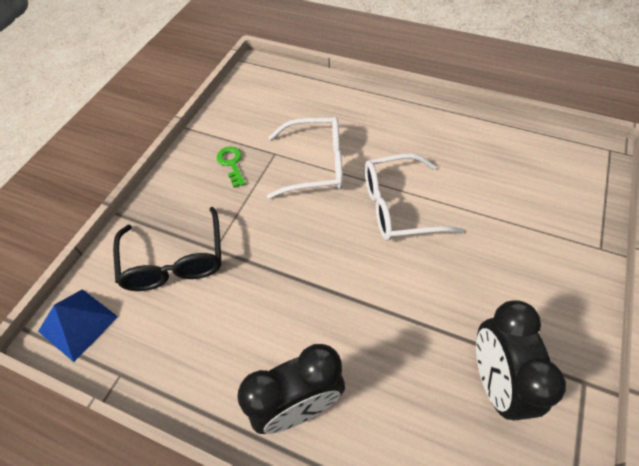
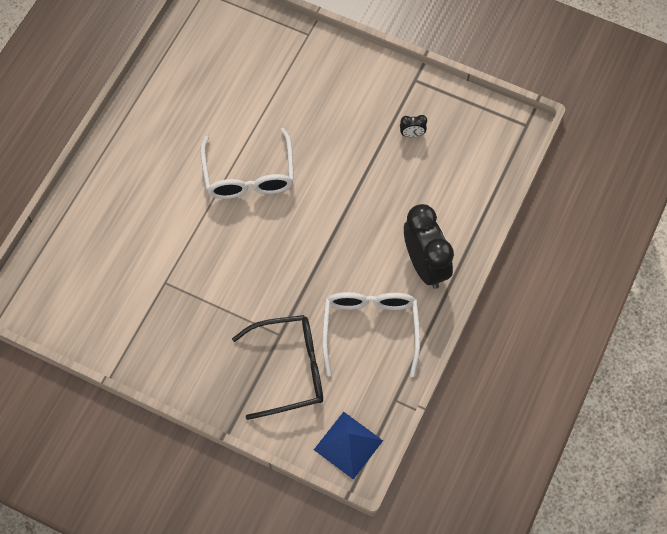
camera: 90 degrees left, 10 degrees up
(232, 164) = (173, 325): green key -> none
(316, 165) = (187, 243): white glasses -> white glasses (370, 329)
(495, 381) = (412, 134): black clock -> black clock, size x0.41

